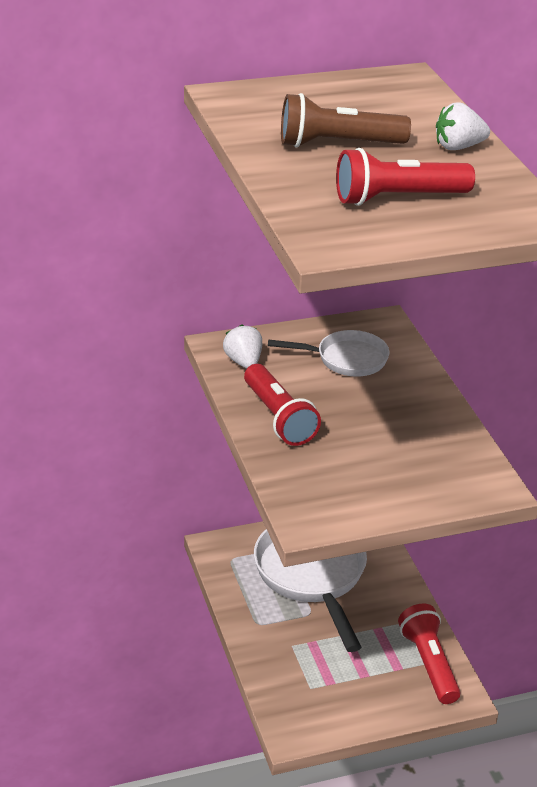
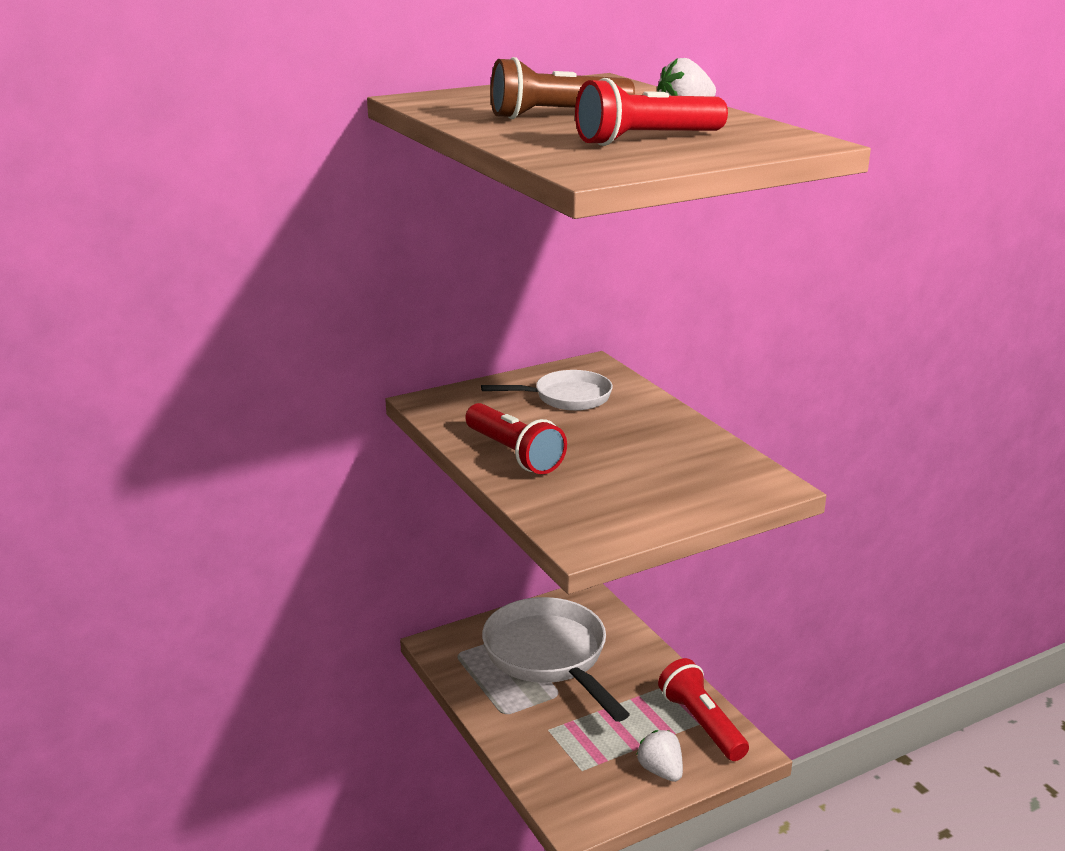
camera: 10 degrees left, 10 degrees down
(243, 362) = (458, 412): white strawberry -> white strawberry (660, 771)

